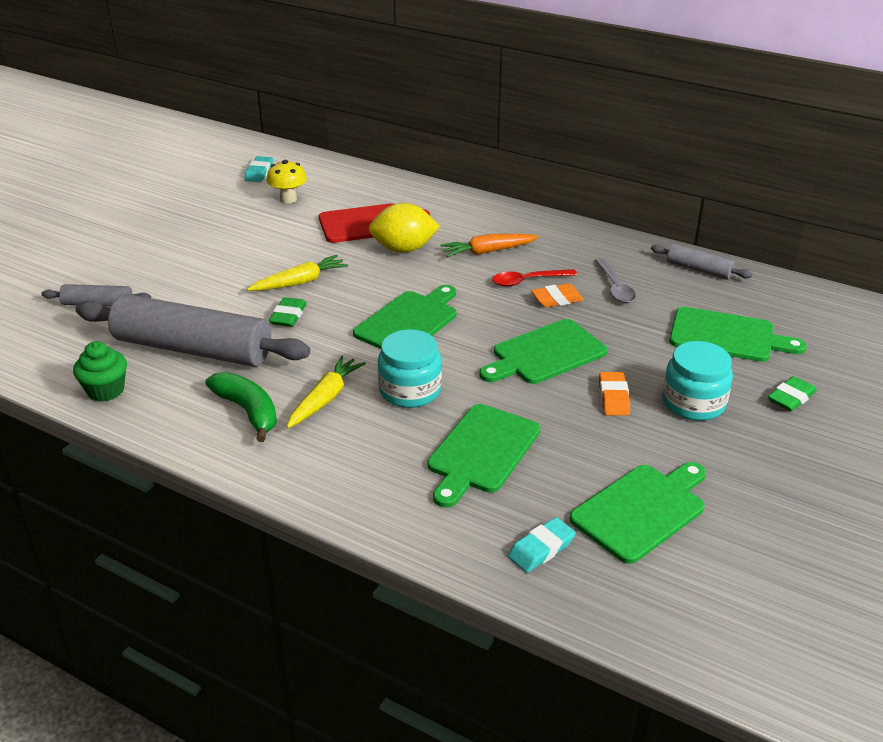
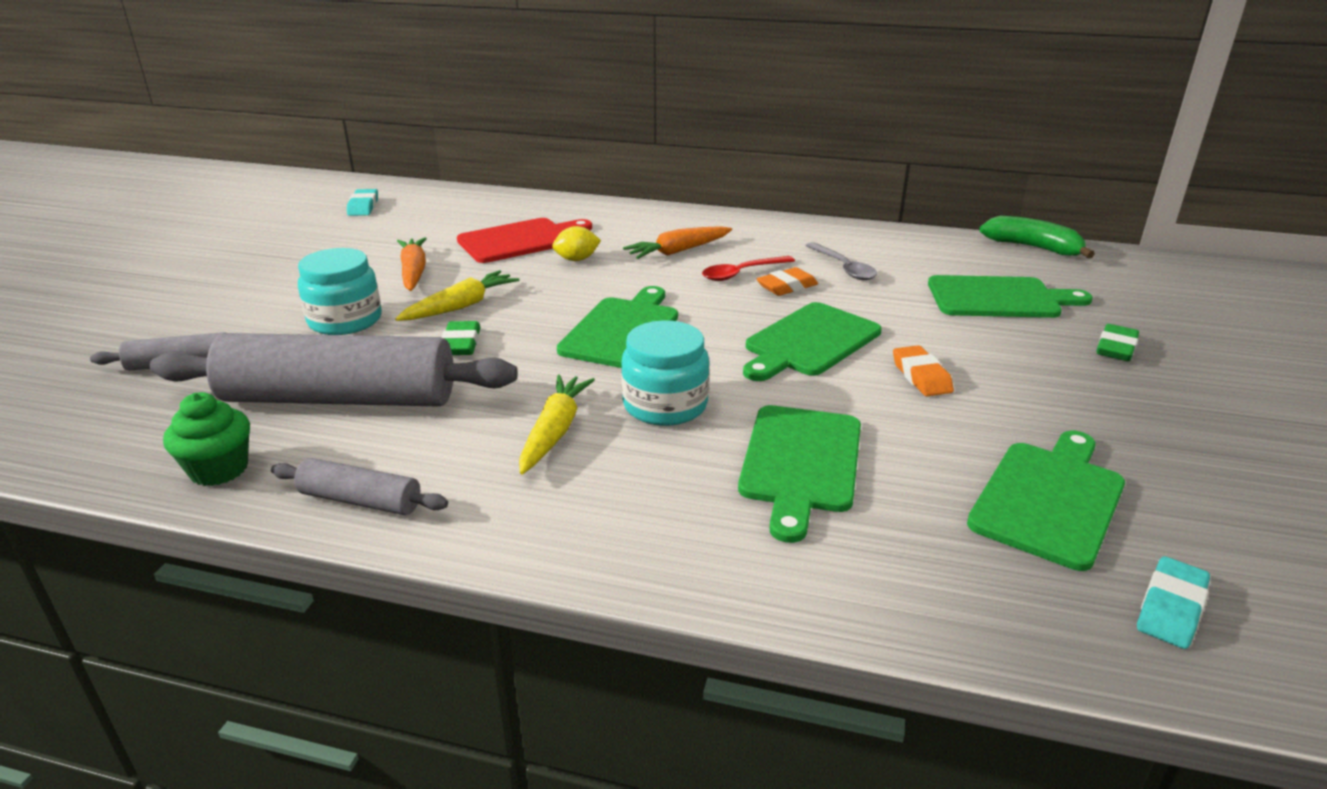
camera: 15 degrees left, 5 degrees down
(248, 411) = (450, 464): green banana -> green banana (1033, 247)
(276, 244) = (413, 272): none -> orange carrot
(288, 199) = (411, 227): yellow mushroom -> none
(403, 249) = (577, 259): yellow lemon -> yellow lemon, size x0.57
(541, 549) = (959, 574): turquoise eraser -> turquoise eraser (1171, 608)
(693, 403) = (1015, 368): turquoise jar -> turquoise jar (345, 320)
(699, 269) = (921, 242): grey rolling pin -> grey rolling pin (360, 500)

